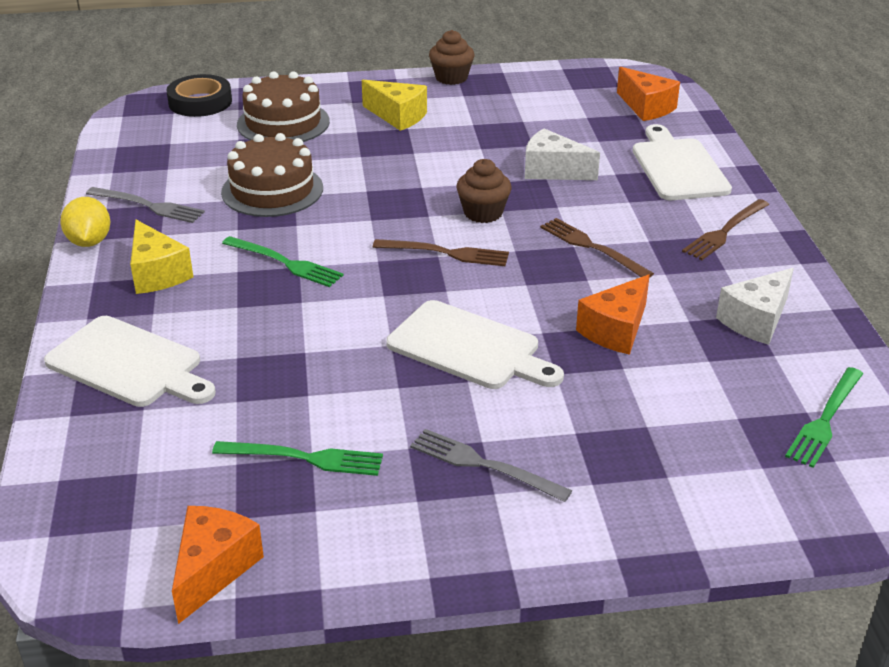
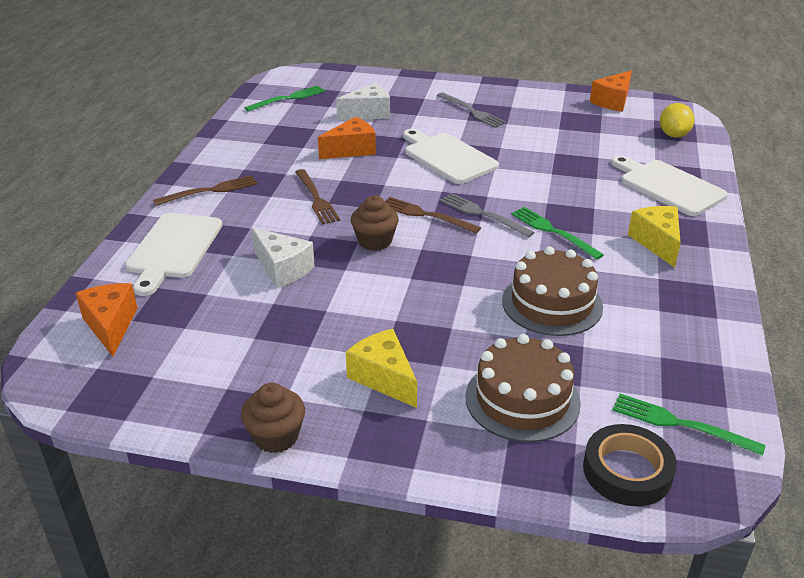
camera: 160 degrees left, 0 degrees up
(89, 242) = (722, 283): yellow lemon -> yellow lemon (673, 135)
(149, 206) = (673, 310): grey fork -> grey fork (482, 214)
(306, 458) = (562, 128): green fork -> green fork (679, 424)
(756, 320) = (264, 140): white cheese -> white cheese (369, 113)

